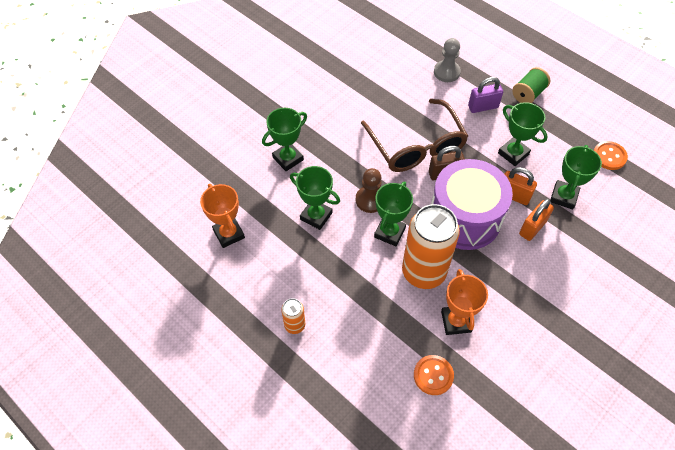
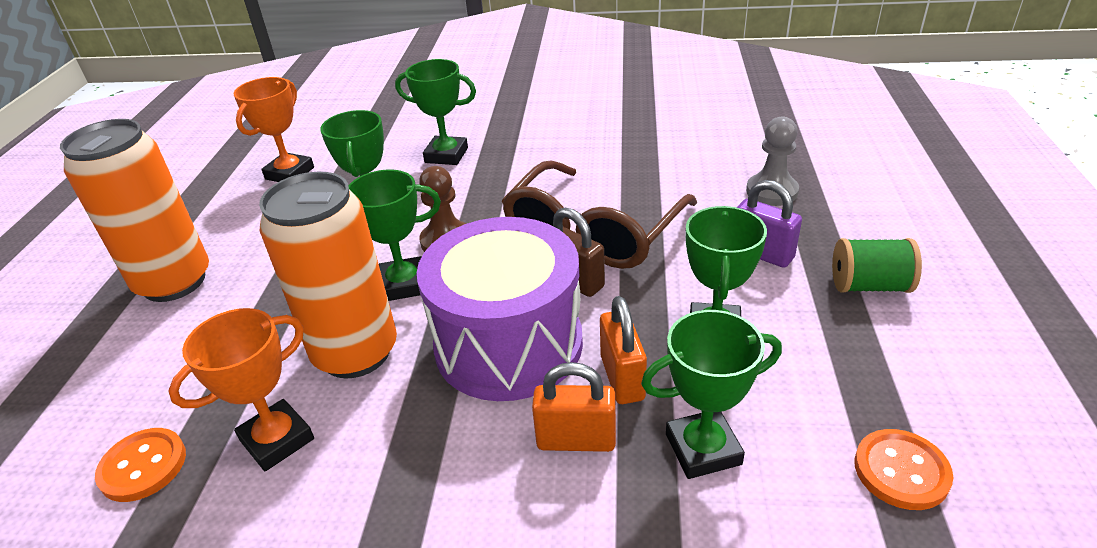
camera: 55 degrees right, 20 degrees down
(295, 325) = (174, 282): orange can -> orange can, size x2.22

